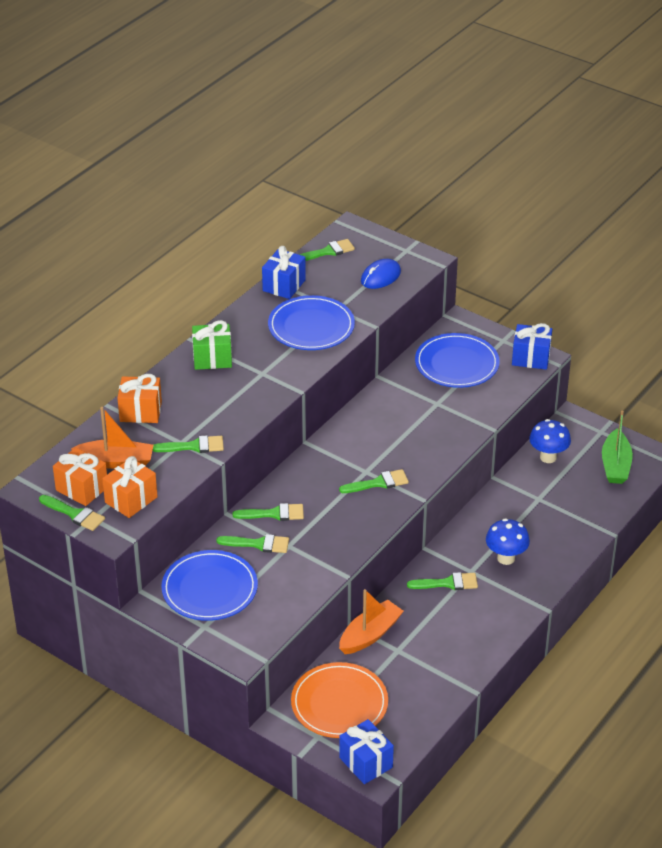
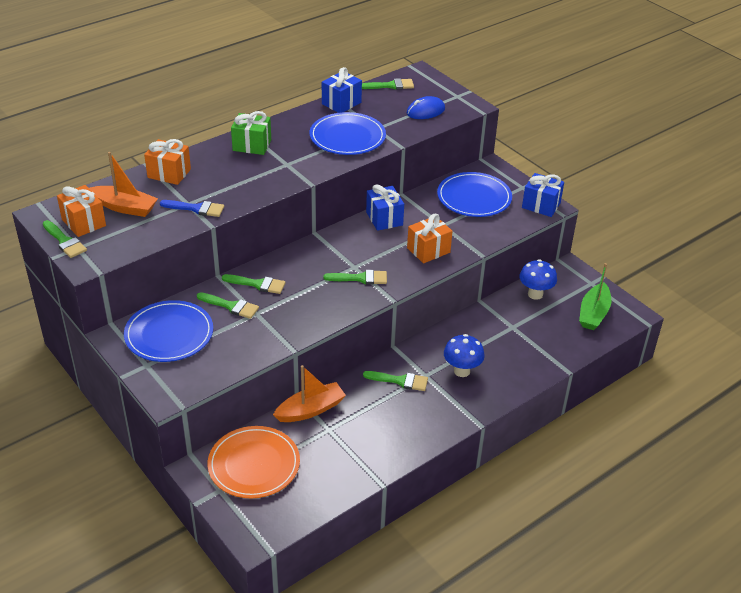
camera: 15 degrees right, 0 degrees up
(131, 500) = (118, 240): orange gift -> orange gift (428, 250)
(193, 446) = (196, 209): green brush -> blue brush
(366, 762) = (251, 526): blue gift -> blue gift (384, 218)

